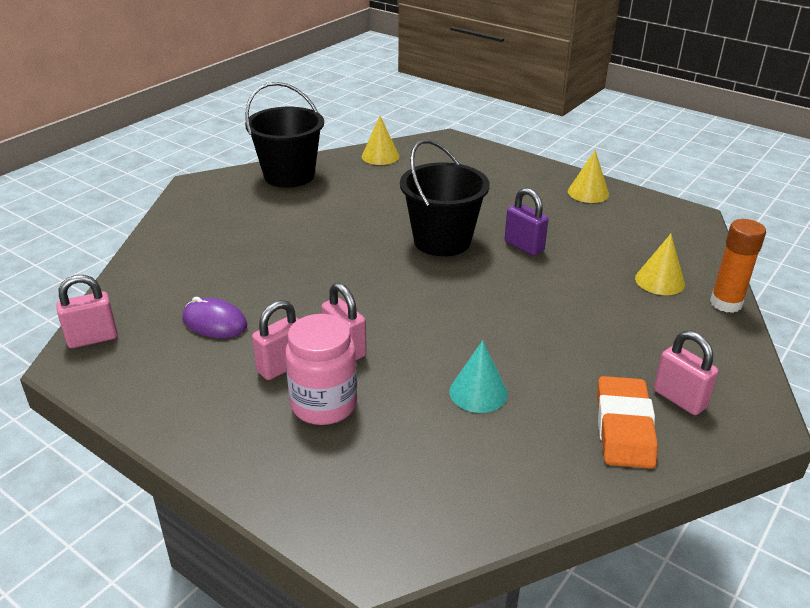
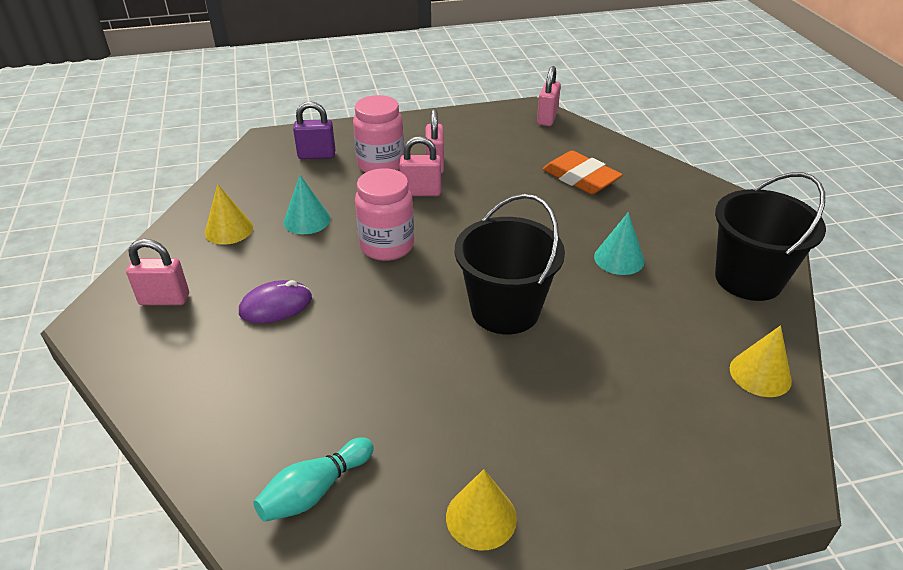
camera: 130 degrees right, 5 degrees up
(215, 322) = (514, 158): purple mouse -> purple mouse (276, 305)
(324, 221) = (619, 259): none -> turquoise cone
(448, 323) = (387, 246): none -> pink jar
(524, 246) = (433, 359): purple padlock -> purple padlock (317, 155)
(624, 428) = (192, 256): orange eraser -> orange eraser (580, 178)
(659, 238) = (315, 490): none -> turquoise bowling pin
(659, 281) = (263, 414): yellow cone -> yellow cone (229, 230)
(726, 303) = (174, 432): orange glue stick -> none

